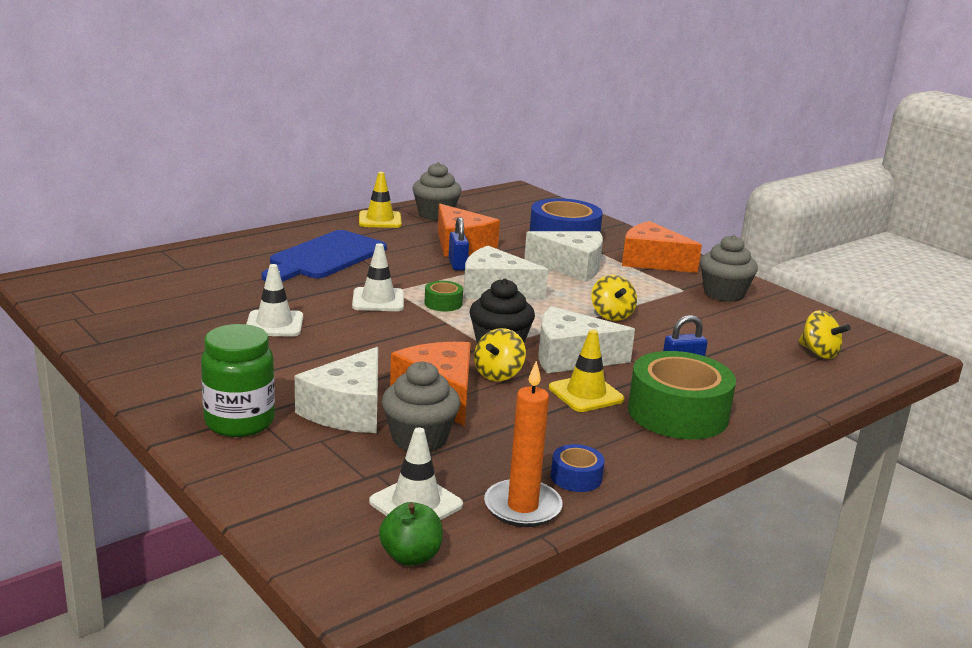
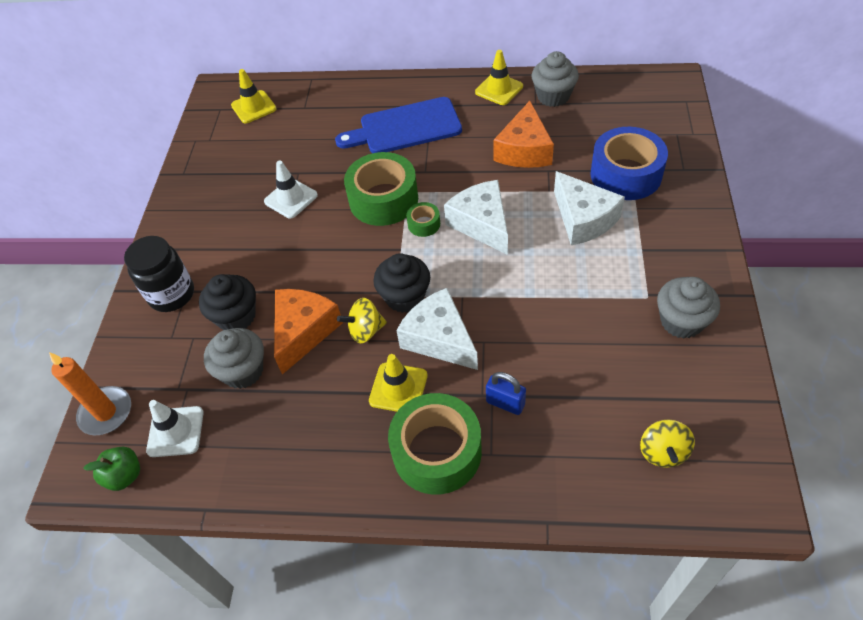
camera: 50 degrees right, 30 degrees up
(118, 281) = (253, 107): none -> yellow traffic cone
(239, 422) = (172, 294): green jar -> black jar
(348, 410) = (236, 316): white cheese -> black cupcake
(378, 300) = (383, 199): white traffic cone -> green tape
(457, 265) = (491, 177): blue padlock -> none
(522, 507) = (224, 477): orange candle -> orange candle (106, 412)
(576, 477) = (286, 471): blue tape -> none
(611, 315) = (536, 302): yellow spinning top -> none
(652, 261) = (672, 241): orange cheese -> none

